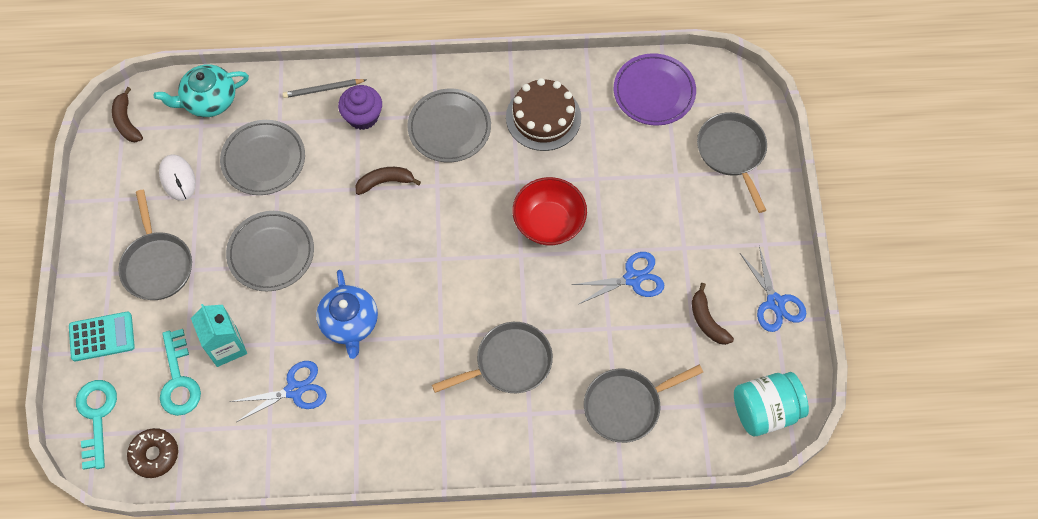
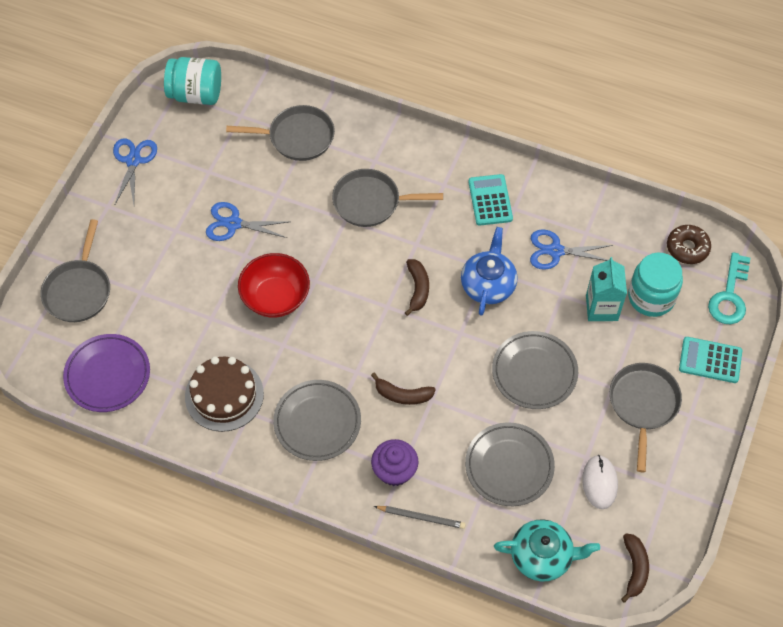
camera: 155 degrees left, 5 degrees down
(179, 380) = (651, 297): turquoise key -> turquoise jar
(385, 420) = (490, 200): none -> turquoise calculator
(707, 321) = (195, 169): brown banana -> brown banana (418, 289)

